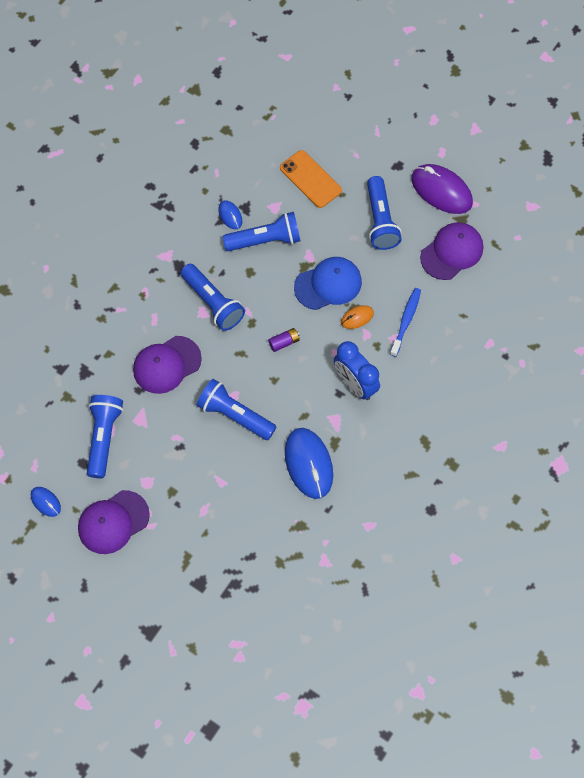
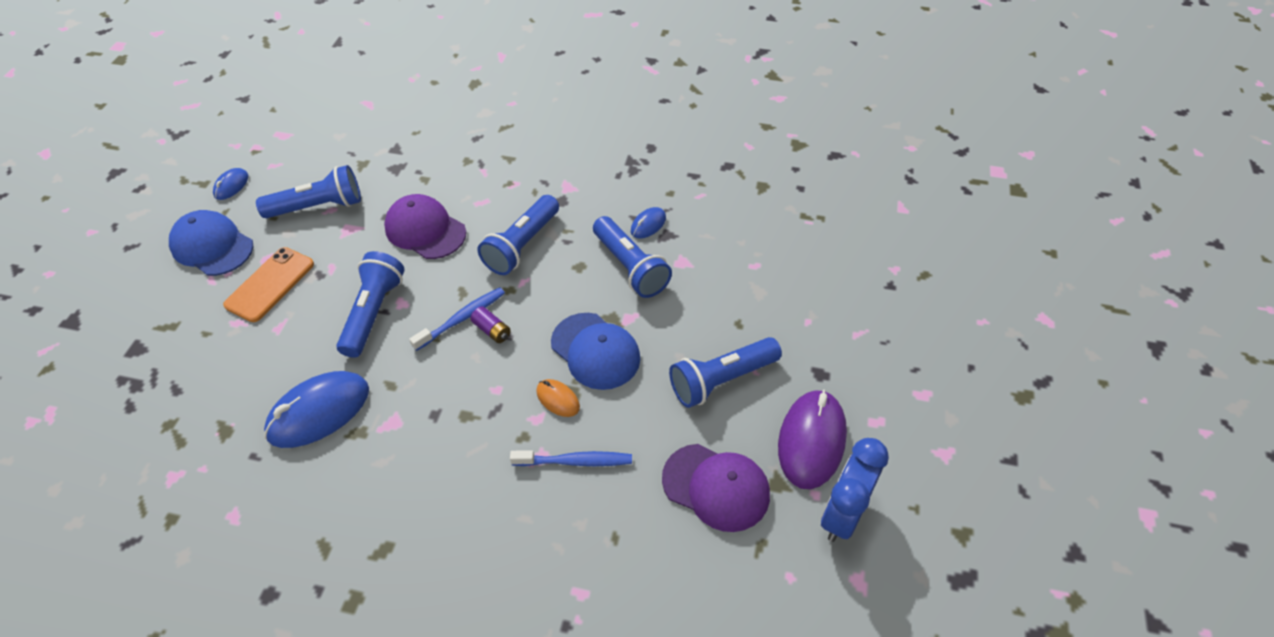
camera: 70 degrees right, 15 degrees down
(113, 522) = (212, 246): purple cap -> blue cap
(265, 358) = (462, 318): none -> blue toothbrush
(310, 179) = (742, 285): orange phone -> orange phone (270, 284)
(355, 384) = (453, 429): blue clock -> blue clock (842, 514)

